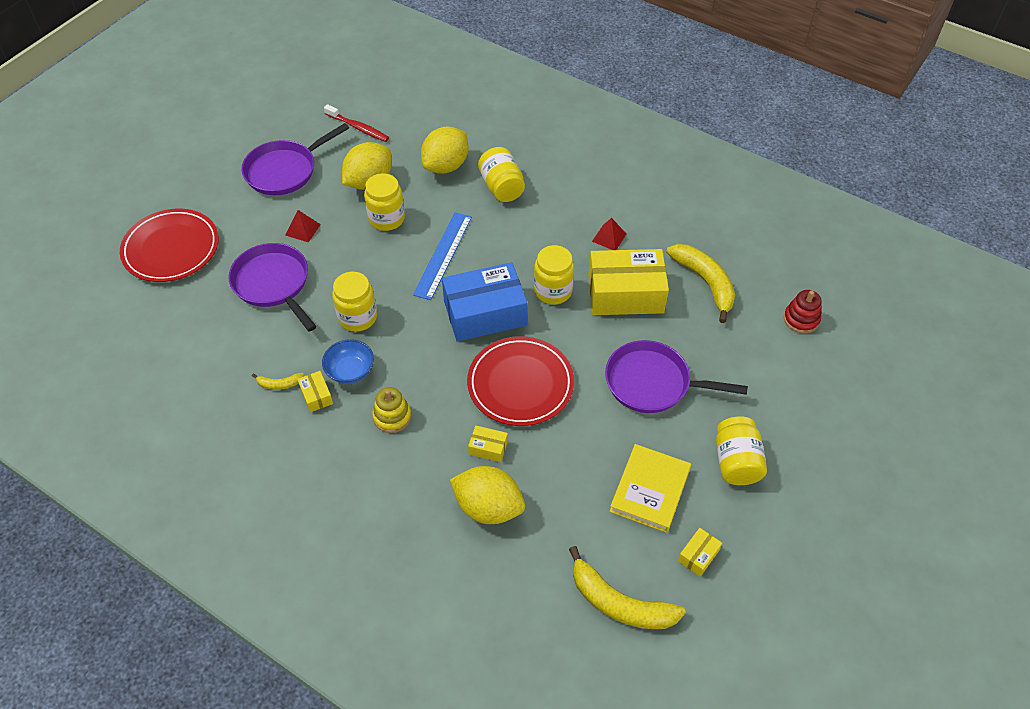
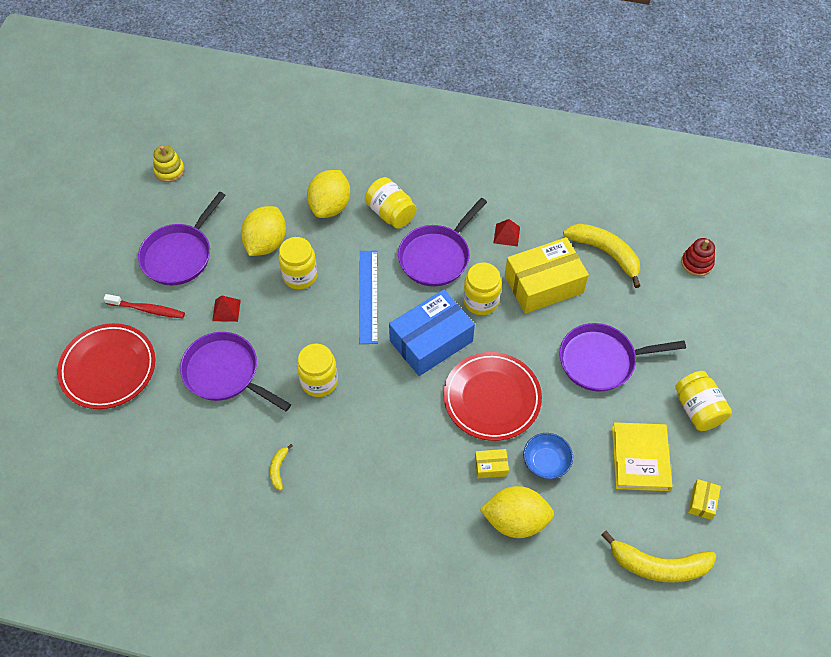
camera: 20 degrees left, 5 degrees up
(279, 384) = (279, 469): yellow banana -> yellow banana turned 120 degrees clockwise
(316, 396) = (317, 469): yellow box -> none
(350, 371) = (337, 435): blue bowl -> blue bowl (546, 462)
(358, 127) = (229, 190): red toothbrush -> red toothbrush (147, 309)
(392, 417) = (395, 466): yellow stacking toy -> yellow stacking toy (169, 171)
(528, 238) = (437, 256): none -> purple pan

